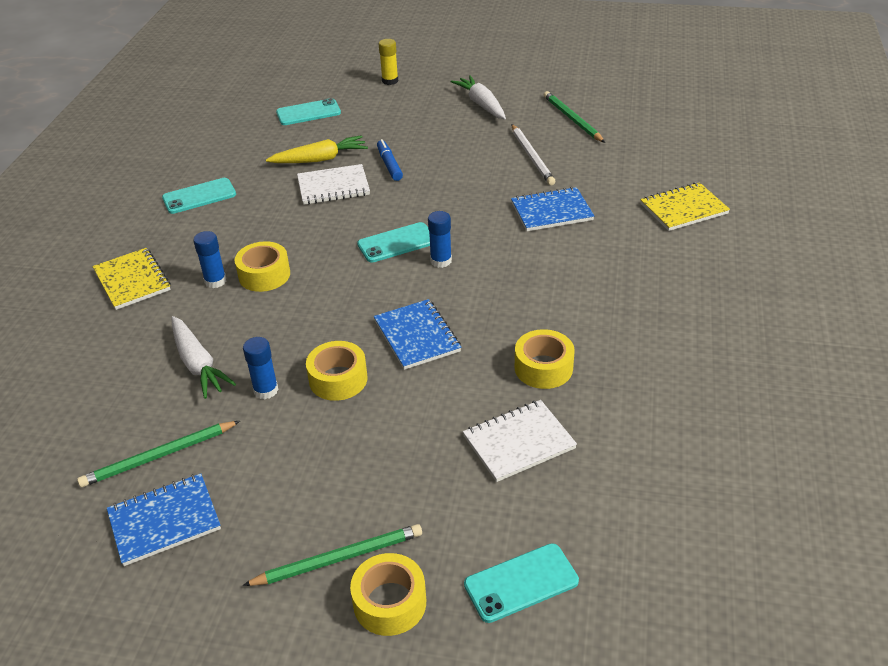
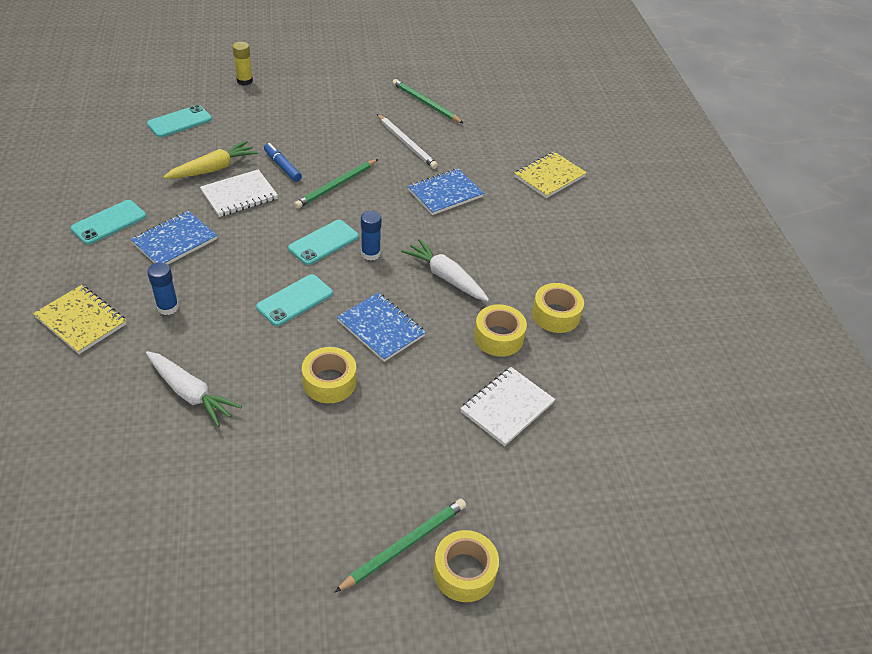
camera: 25 degrees left, 5 degrees up
(159, 456) = (195, 491): green pencil -> green pencil (336, 186)
(164, 521) = (231, 551): blue notebook -> blue notebook (175, 241)
(264, 275) = (213, 293): yellow tape -> yellow tape (556, 315)
(266, 390) = (268, 406): blue glue stick -> none
(481, 104) = (340, 97): white carrot -> white carrot (446, 277)
(521, 583) = (560, 527): turquoise phone -> turquoise phone (295, 300)

